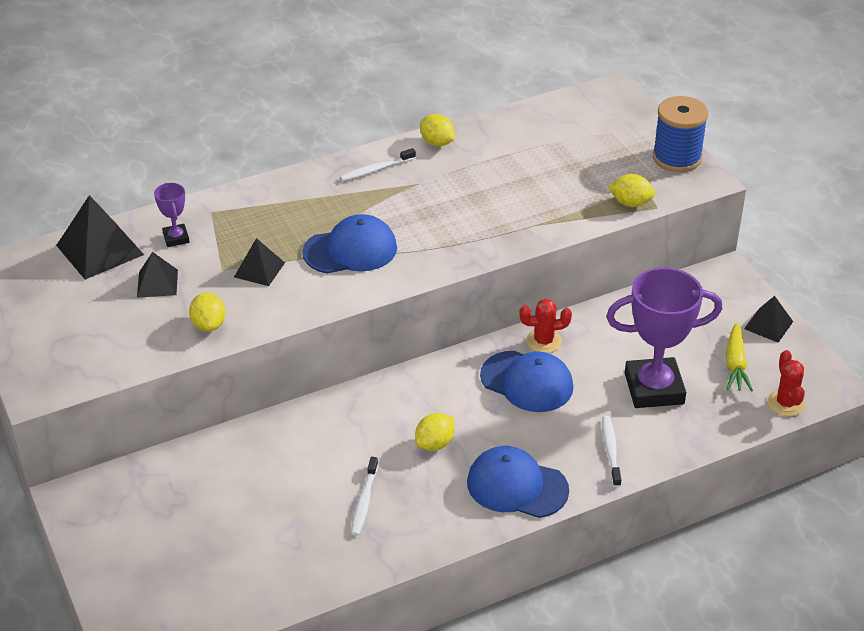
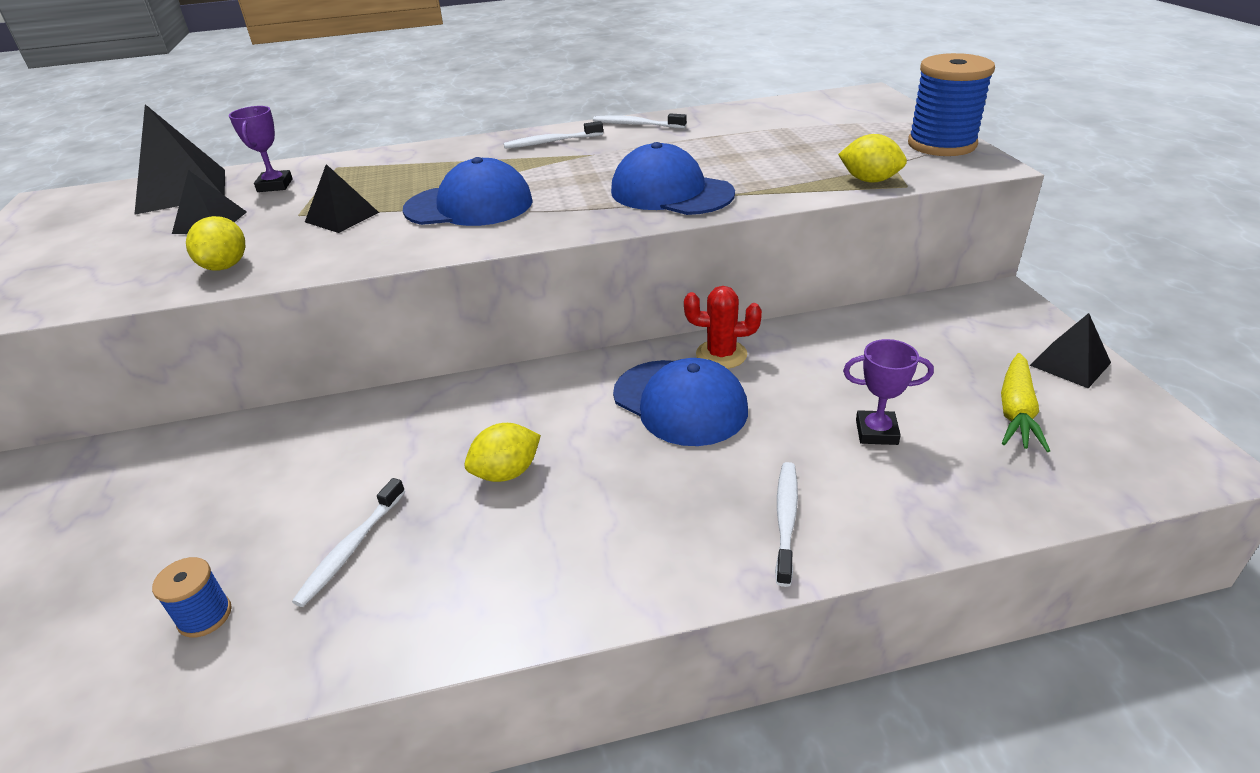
camera: 15 degrees right, 5 degrees down
(303, 548) = (205, 616): none -> blue spool
(437, 142) = (636, 125): yellow lemon -> white toothbrush
(517, 486) = (606, 559): blue cap -> blue cap (671, 192)
(654, 389) = (876, 432): purple trophy -> purple trophy, size x0.46
(785, 403) = (1110, 479): red cactus -> none

